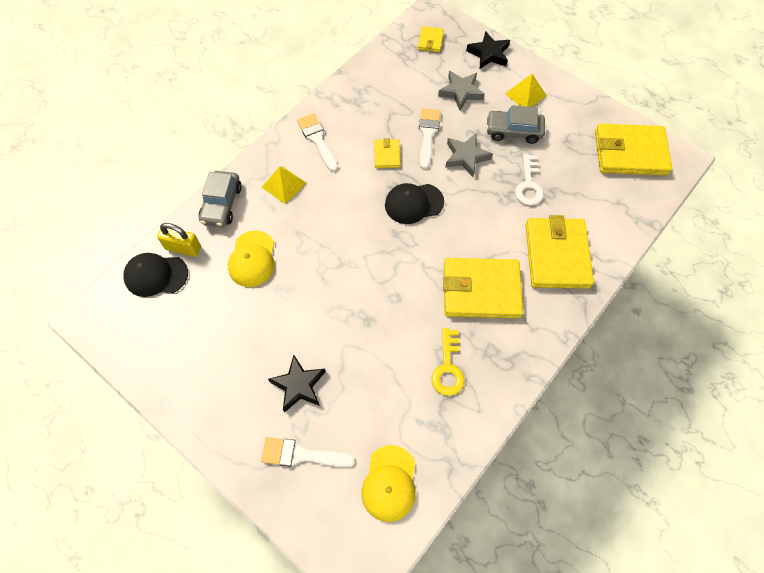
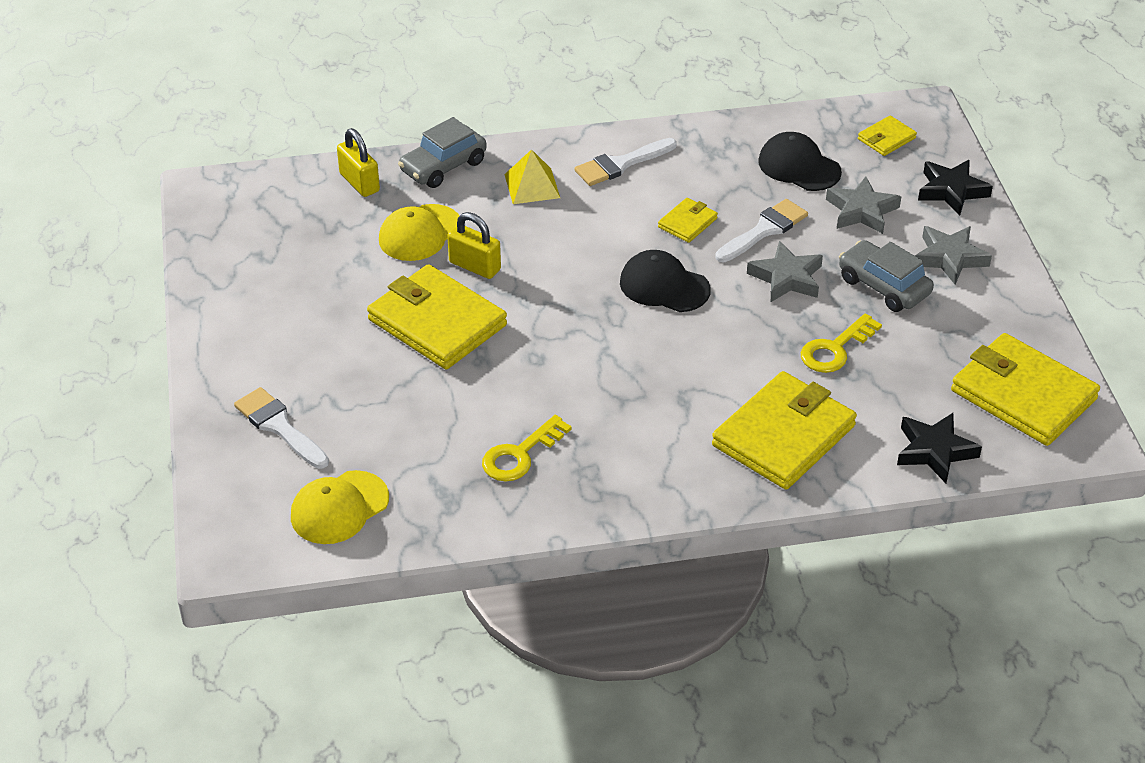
camera: 40 degrees right, 20 degrees down
(156, 275) = (306, 190): black cap -> black cap (799, 166)
(298, 385) = (342, 369): black star -> black star (934, 451)
(304, 260) = (475, 266): none -> yellow padlock
(317, 139) = (621, 164): white brush -> white brush turned 135 degrees counterclockwise
(481, 290) = (645, 411): yellow wallet -> yellow wallet (437, 322)
(525, 94) = (949, 258): yellow pyramid -> grey star
(528, 185) = (835, 349): white key -> yellow key

